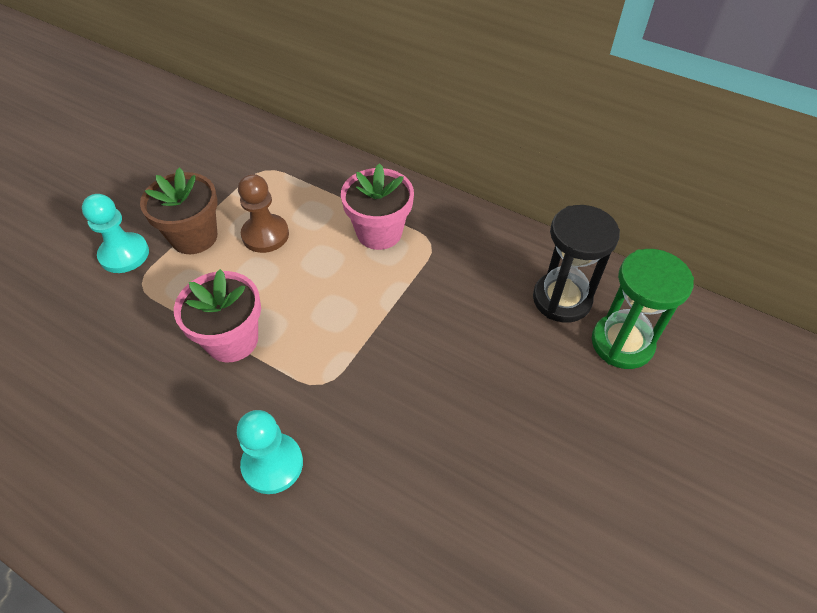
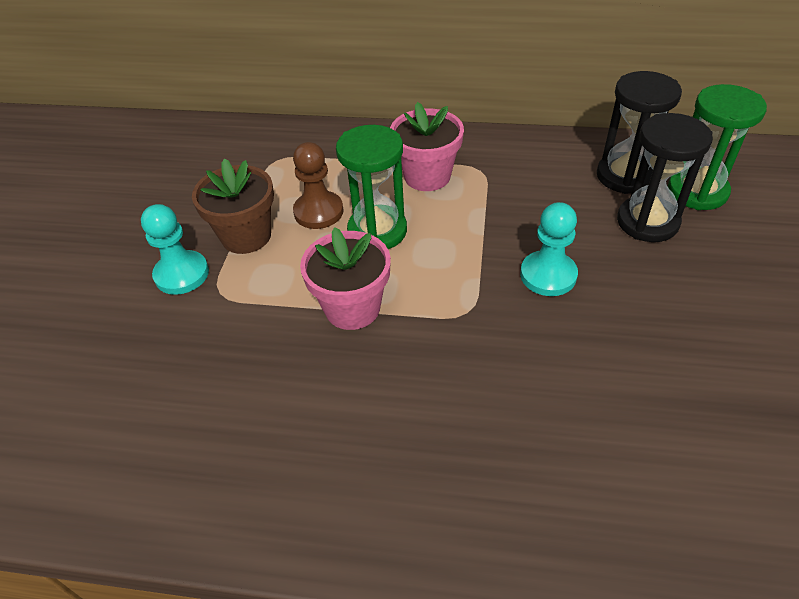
camera: 20 degrees left, 5 degrees down
(272, 464) = (471, 394): turquoise pawn -> turquoise pawn (548, 275)
(300, 272) = (377, 231): none -> green hourglass
(548, 357) = (647, 222): none -> black hourglass

